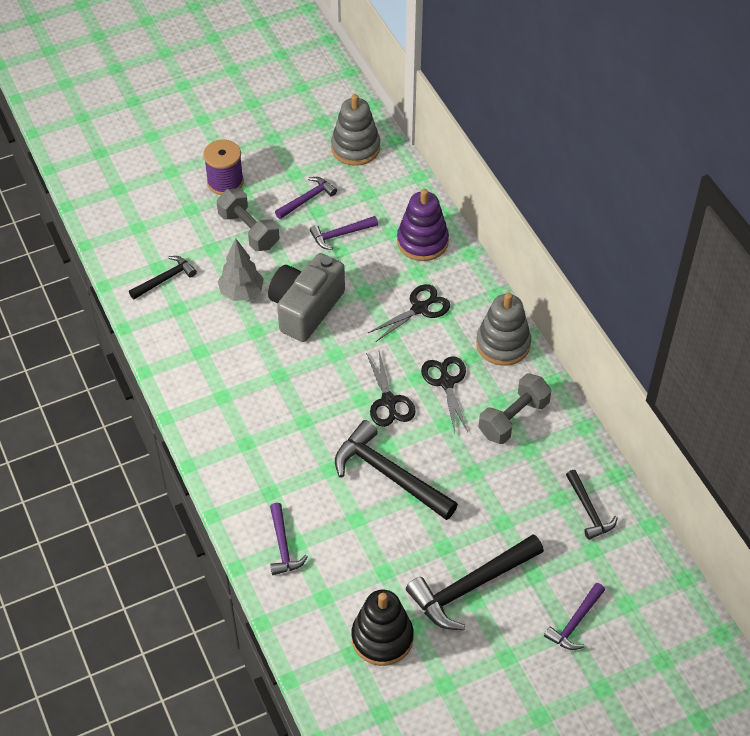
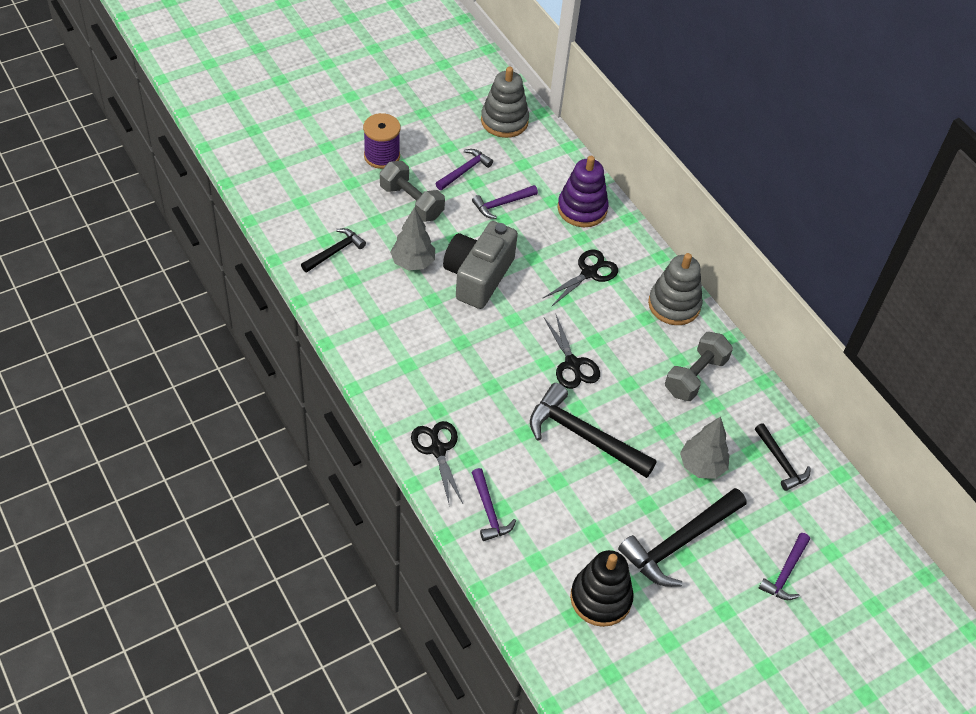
camera: 10 degrees left, 0 degrees up
(446, 382) = (625, 343): black scissors -> black scissors (437, 449)
(505, 510) = (701, 466): none -> grey tree

